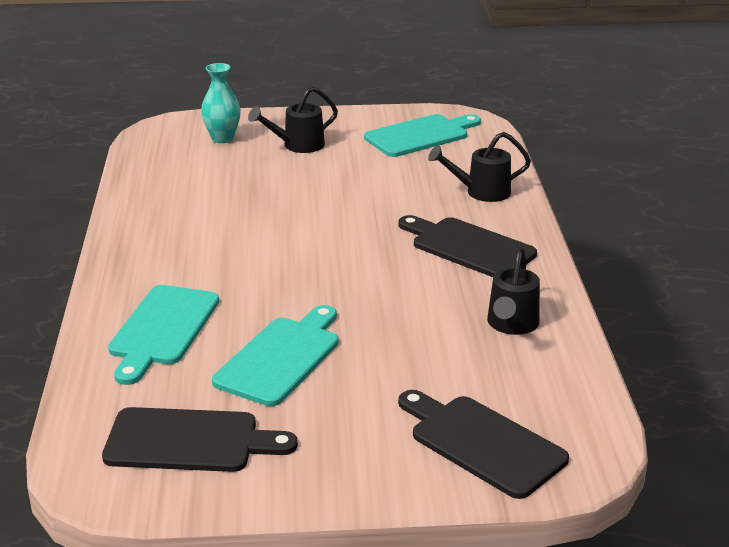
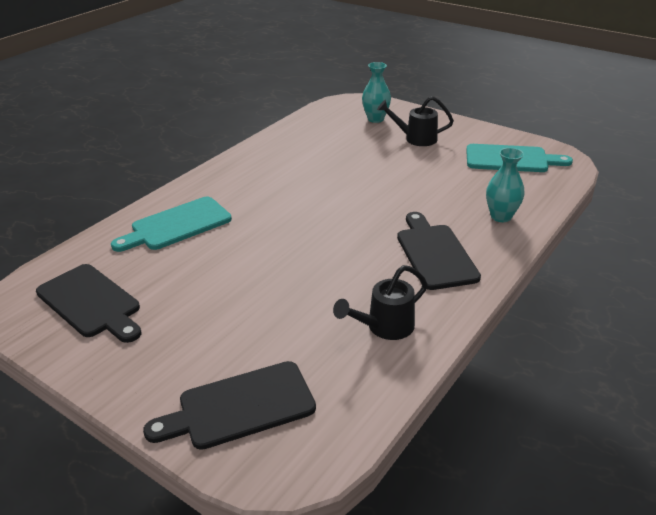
camera: 40 degrees right, 5 degrees up
(281, 358) = (210, 275): turquoise cutting board -> none
(481, 192) = (501, 216): black watering can -> turquoise vase
(482, 443) = (240, 407): black cutting board -> black cutting board turned 105 degrees counterclockwise

